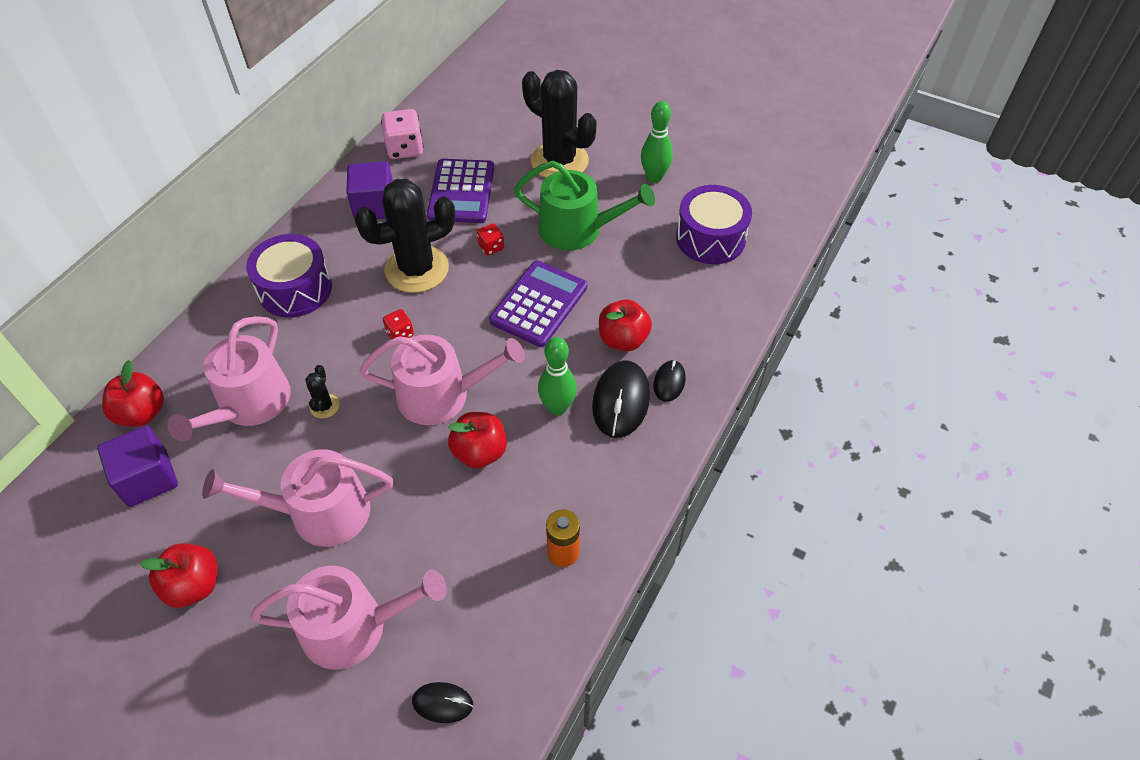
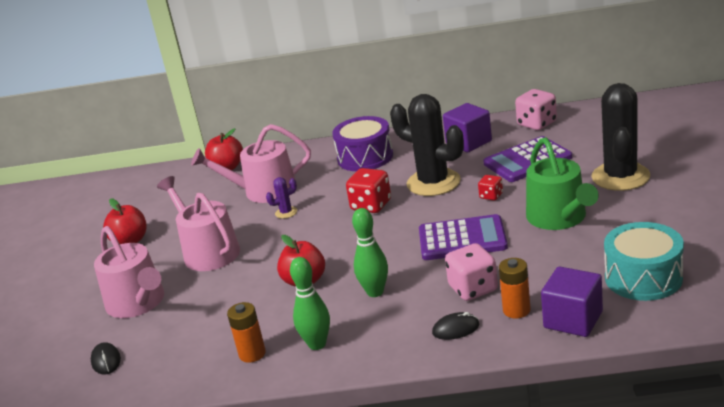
camera: 65 degrees right, 25 degrees down
(148, 478) = (187, 192): purple cube -> purple cube (573, 320)
(324, 406) = (286, 212): black cactus -> purple cactus
(400, 333) = (371, 205): red dice -> red dice, size x1.79
(442, 395) = (337, 245): pink watering can -> none
(621, 401) = (411, 316): black mouse -> none
(623, 339) = (473, 289): red apple -> pink dice
(654, 177) = (672, 221): green bowling pin -> green bowling pin (317, 344)
(680, 331) = (516, 310): none -> orange battery
(710, 238) = (643, 278): purple drum -> turquoise drum

